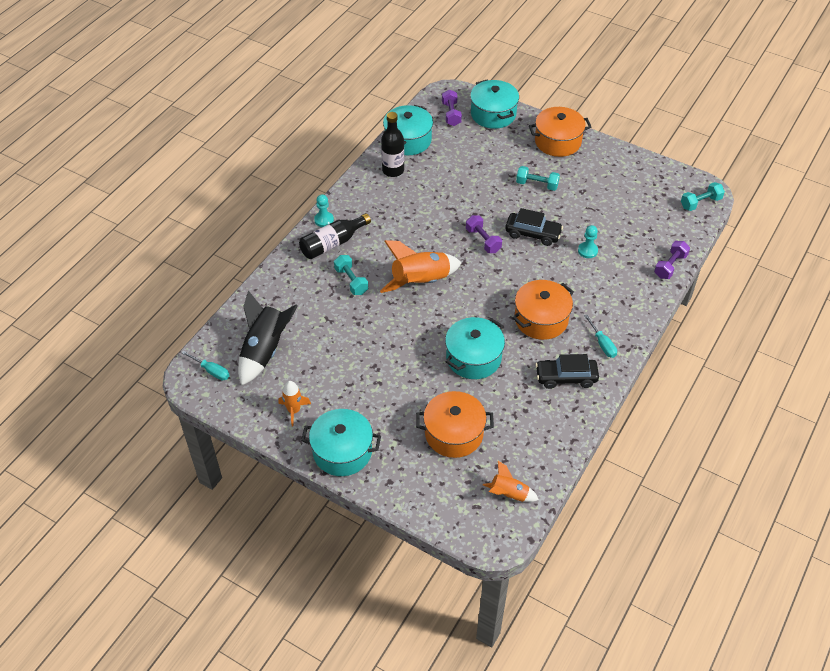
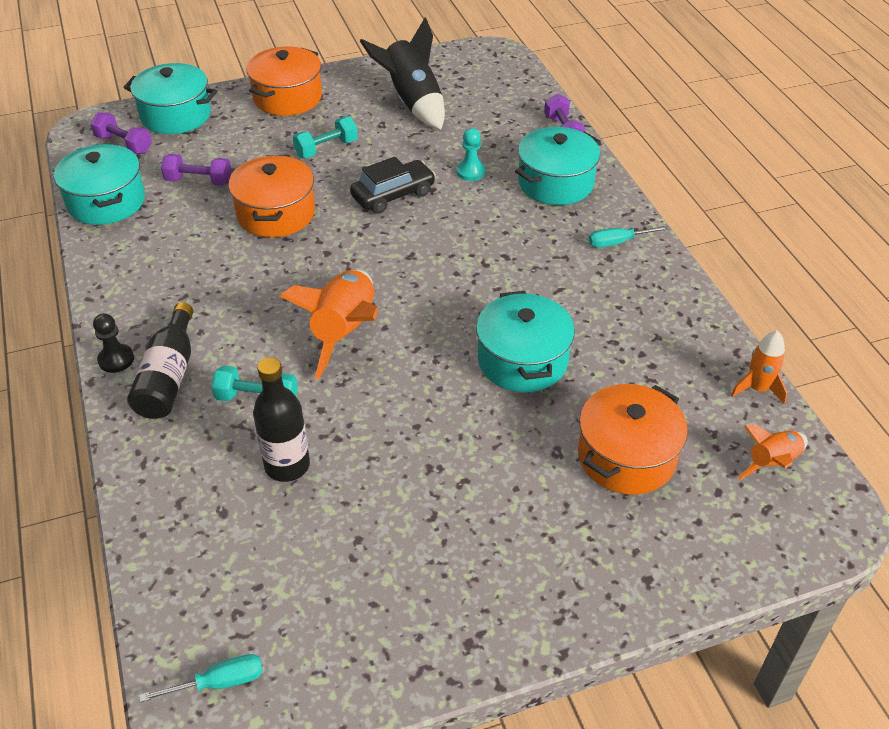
camera: 50 degrees left, 5 degrees down
(265, 351) = (261, 581): black rocket -> black rocket (412, 102)
(294, 410) = (412, 617): orange rocket -> orange rocket (757, 388)
(324, 220) = (116, 359): turquoise pawn -> black pawn
(342, 451) = (545, 603): turquoise pot -> turquoise pot (555, 183)
(393, 170) = (133, 244): black bottle -> black bottle (287, 465)
(483, 240) = (350, 239): purple dumbbell -> purple dumbbell (199, 181)
(541, 319) = (527, 267): orange pot -> orange pot (276, 213)
(566, 377) = (636, 300): black car -> none
(602, 344) = (617, 242): turquoise screwdriver -> turquoise screwdriver turned 150 degrees clockwise
(700, 203) = (504, 64): turquoise dumbbell -> none

